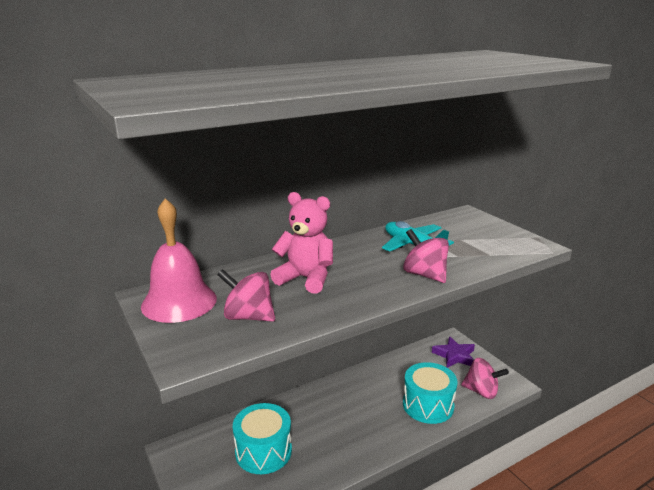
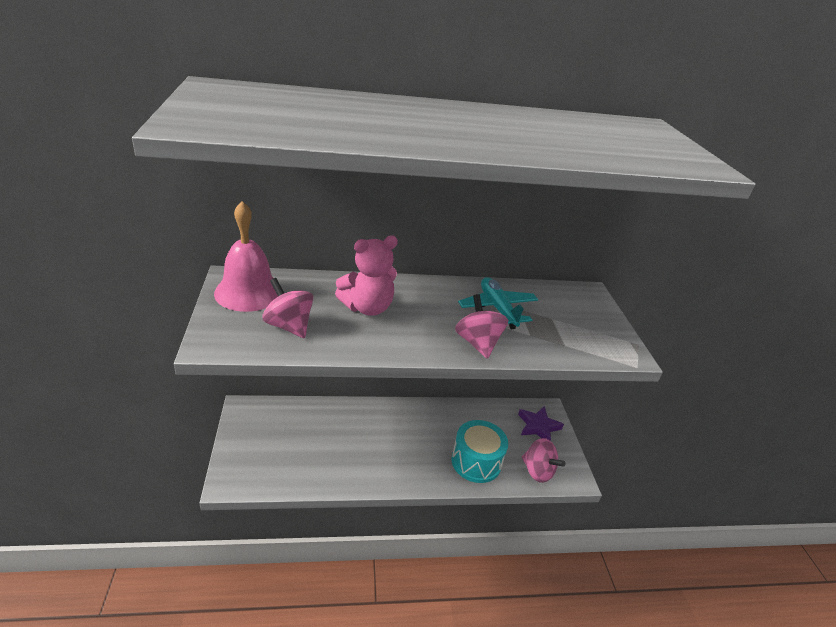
camera: 20 degrees right, 10 degrees up
(263, 451) = (309, 440): turquoise drum -> none
(306, 279) = (367, 308): pink teddy bear -> pink teddy bear turned 105 degrees clockwise

